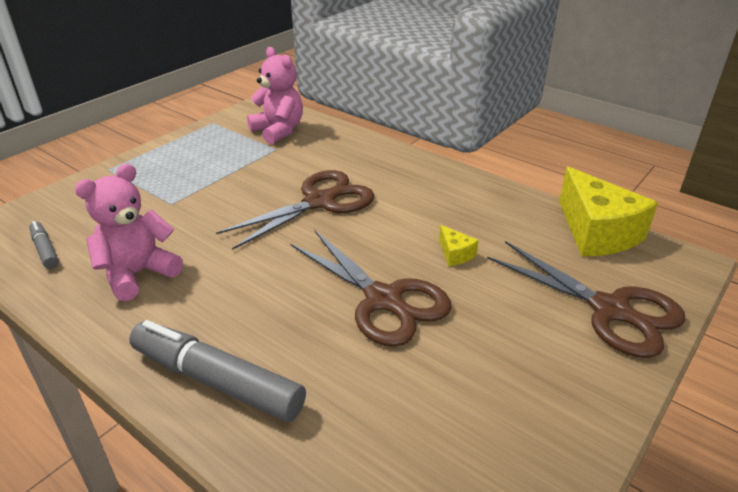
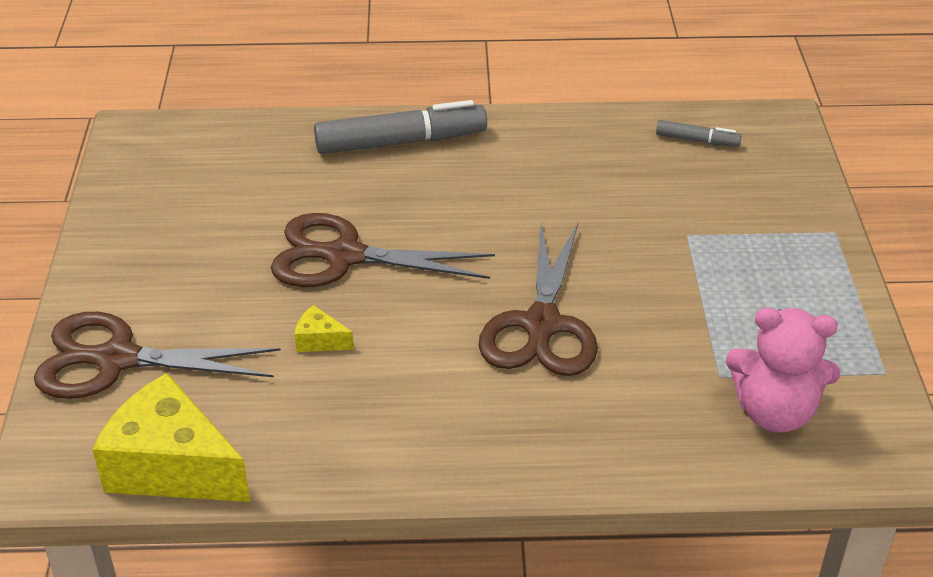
camera: 140 degrees right, 5 degrees up
(138, 274) = (584, 166): pink teddy bear -> none

